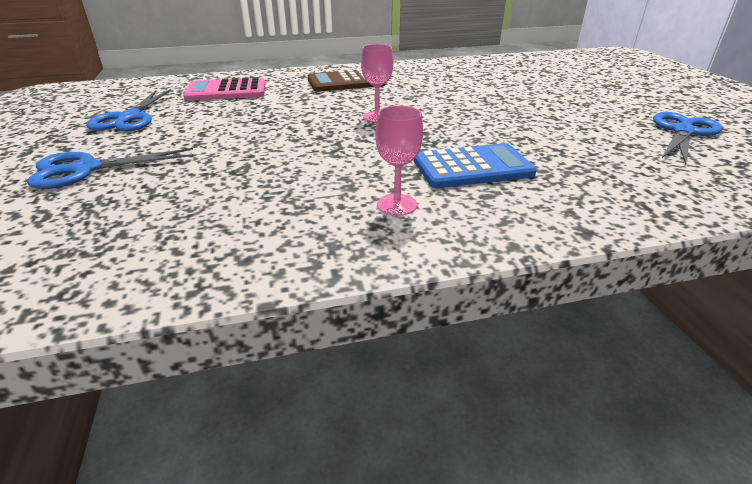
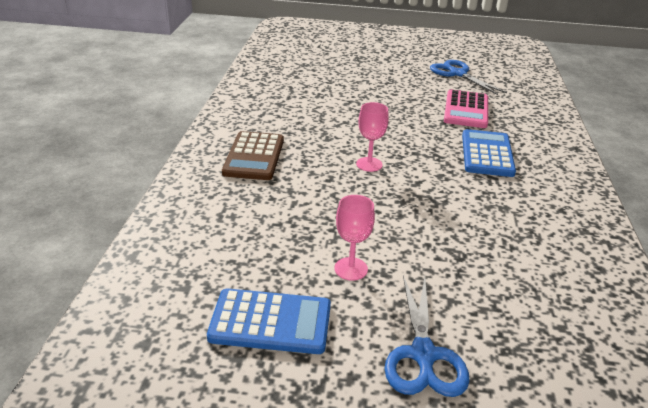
camera: 70 degrees left, 0 degrees up
(129, 118) = (270, 322): blue scissors -> blue calculator
(226, 91) = (220, 236): pink calculator -> pink calculator (466, 110)
(397, 205) = (535, 196): pink goblet -> pink goblet (351, 269)

